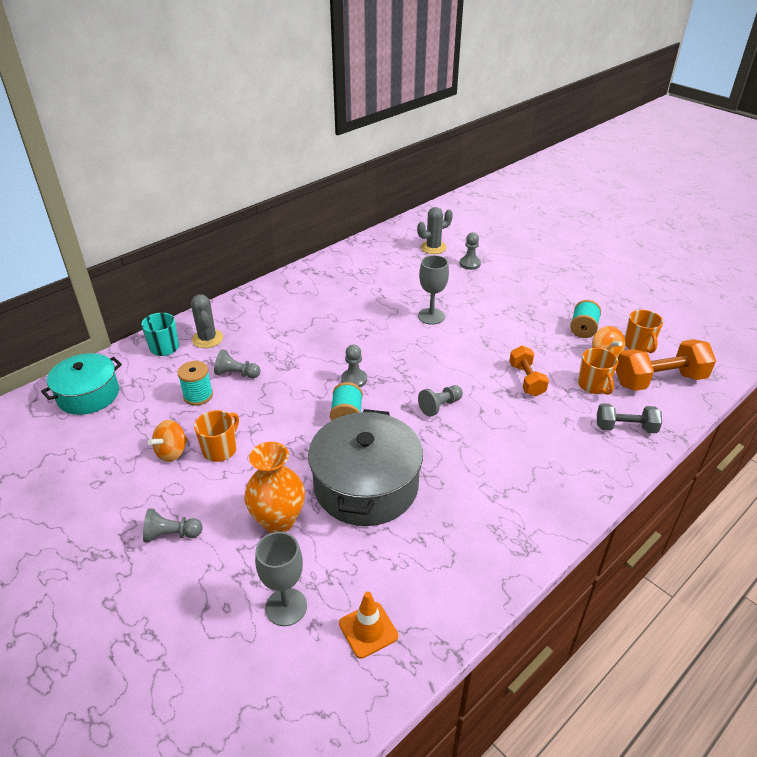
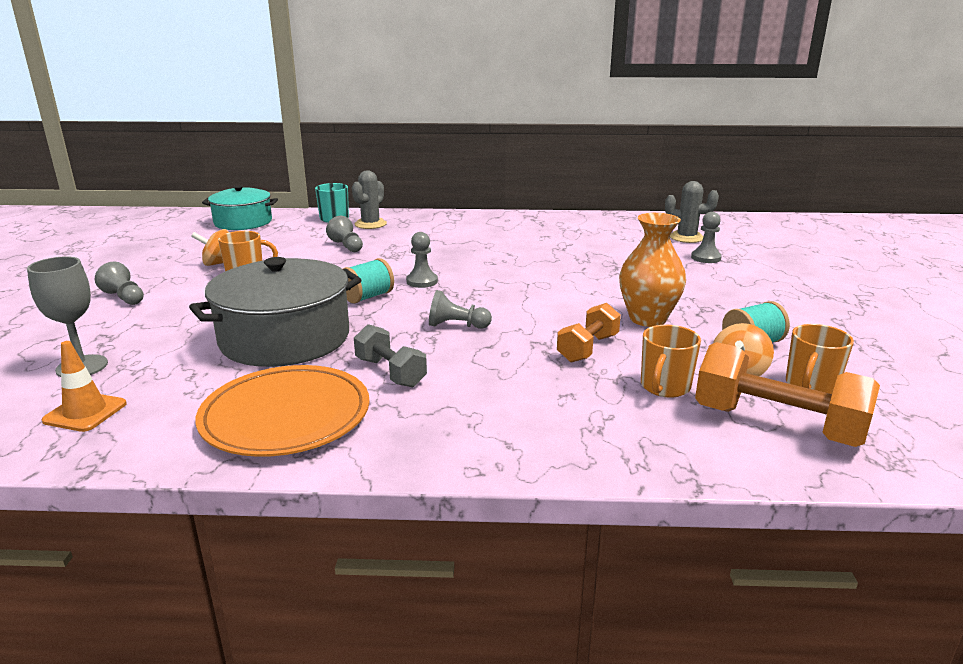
camera: 45 degrees right, 15 degrees down
(198, 396) = (298, 246): turquoise spool -> none
(278, 520) = (189, 324): orange vase -> orange vase (647, 319)
(431, 316) = (582, 274): grey goblet -> none
(477, 537) = (286, 416): none -> orange plate
(625, 428) = (630, 436): grey dumbbell -> grey dumbbell (390, 372)

